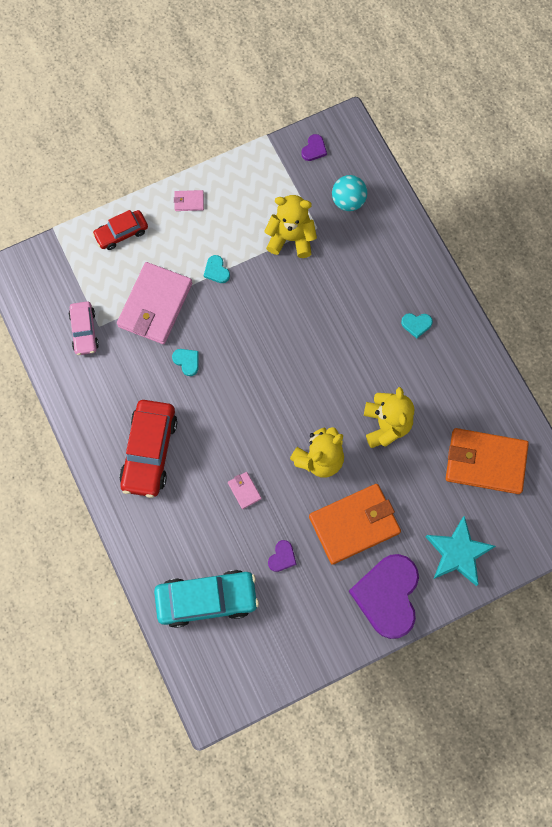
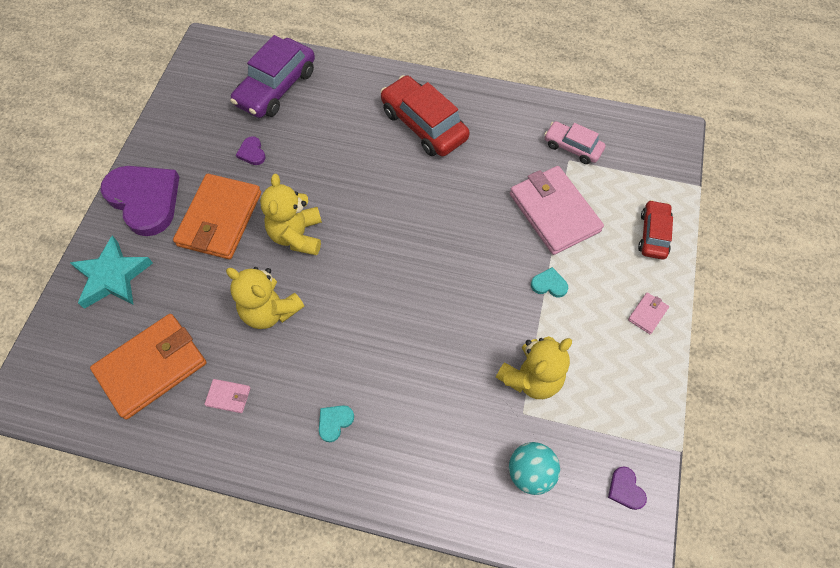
camera: 130 degrees right, 10 degrees down
(187, 361) = (478, 200): turquoise heart -> none
(207, 599) = (276, 87): turquoise car -> purple car
(244, 490) = (328, 164): pink wallet -> pink wallet (228, 396)

